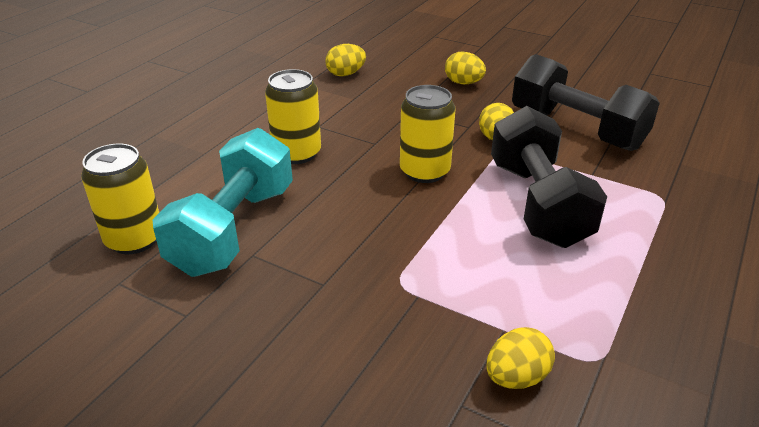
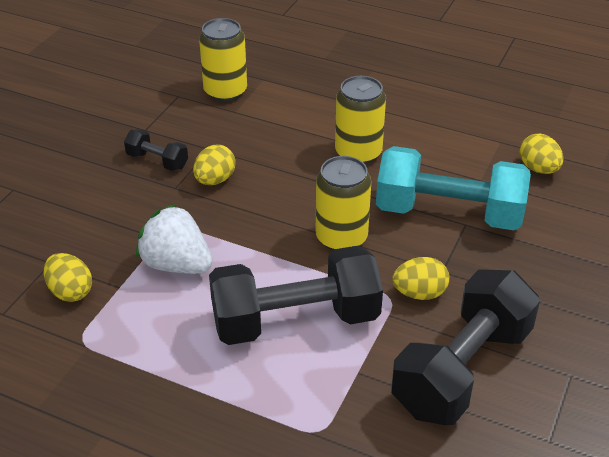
camera: 85 degrees right, 5 degrees up
(234, 229) = (240, 134): turquoise dumbbell -> turquoise dumbbell (448, 213)
(264, 301) = (157, 161): none -> black dumbbell
(463, 83) = (554, 268): yellow egg -> yellow egg (215, 180)
(464, 281) = (176, 264): none -> white strawberry

